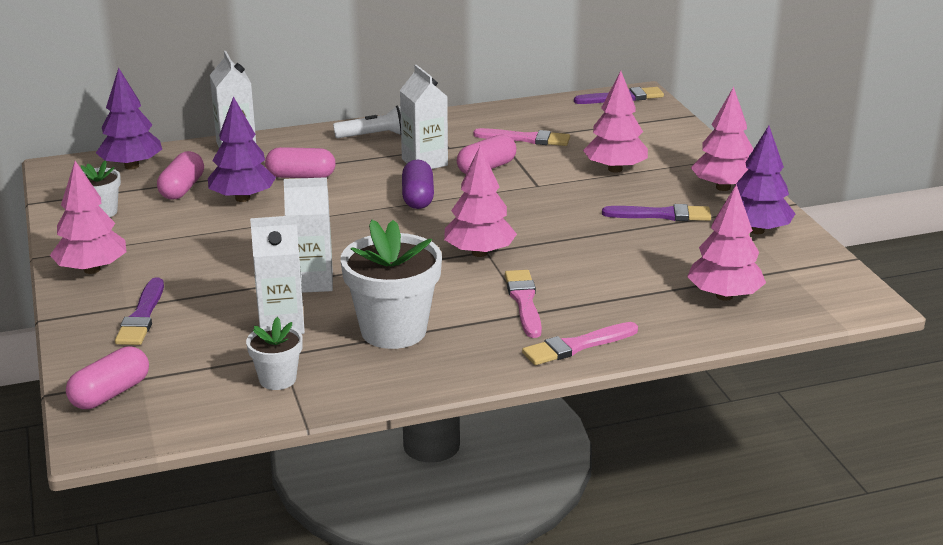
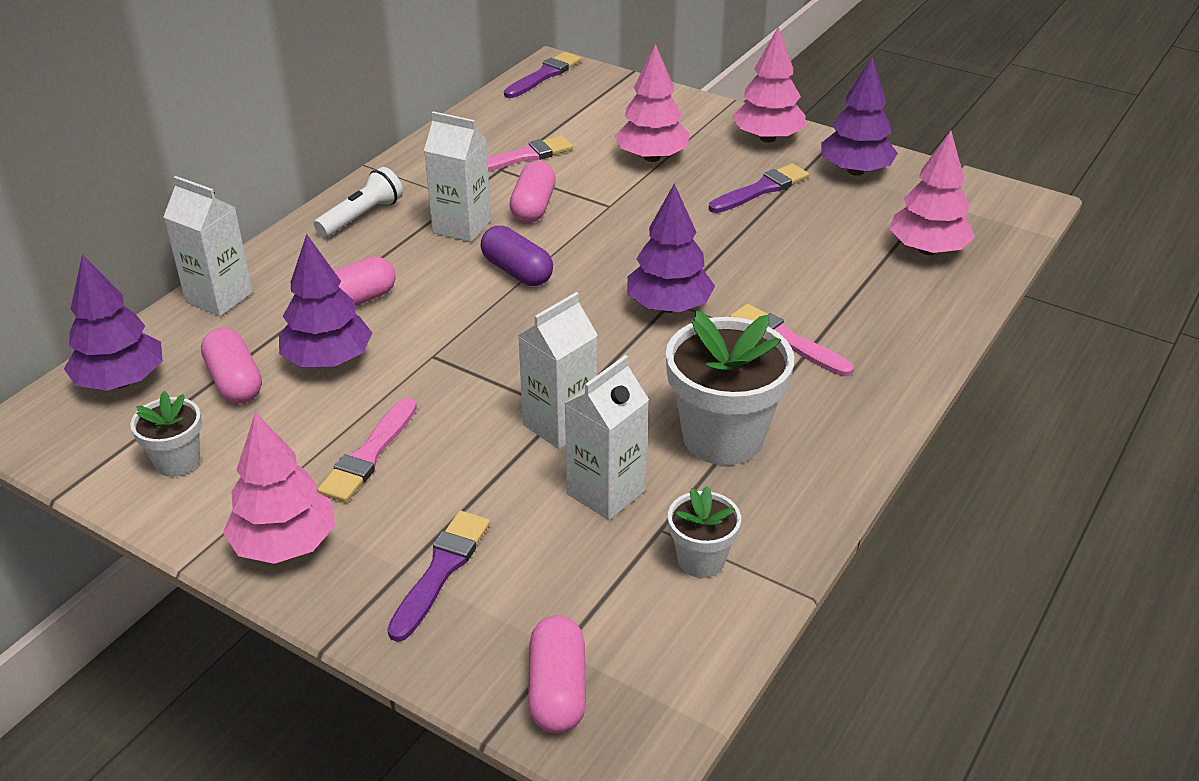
camera: 40 degrees left, 10 degrees up
(142, 316) = (441, 571): purple brush -> purple brush turned 120 degrees counterclockwise
(479, 253) = (669, 306): pink tree -> purple tree
(577, 346) = (896, 363): pink brush -> pink brush (369, 455)

